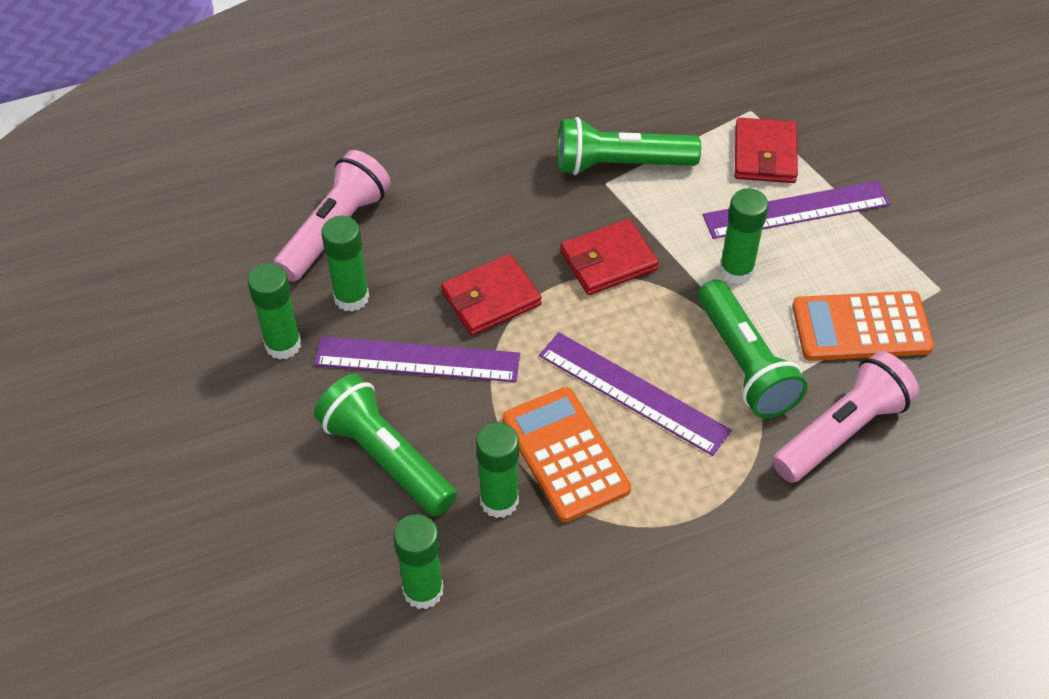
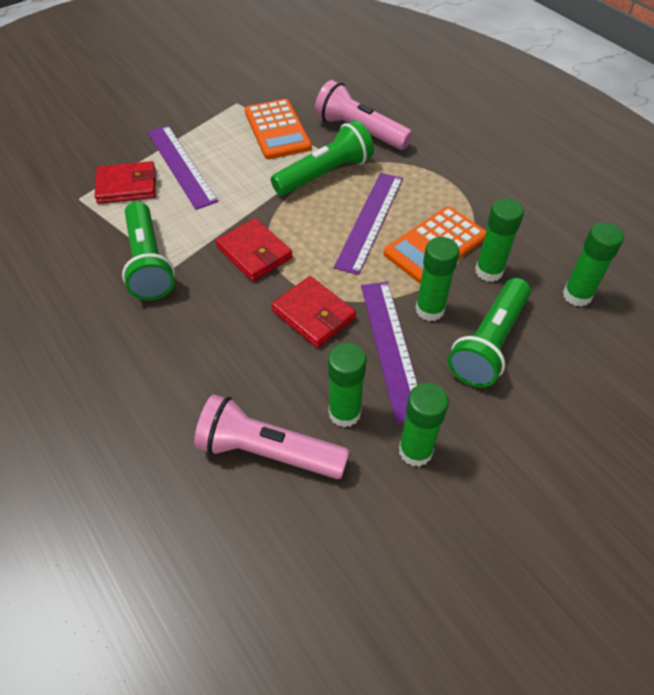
camera: 105 degrees left, 0 degrees up
(736, 270) = (245, 187): green glue stick -> green glue stick (430, 309)

